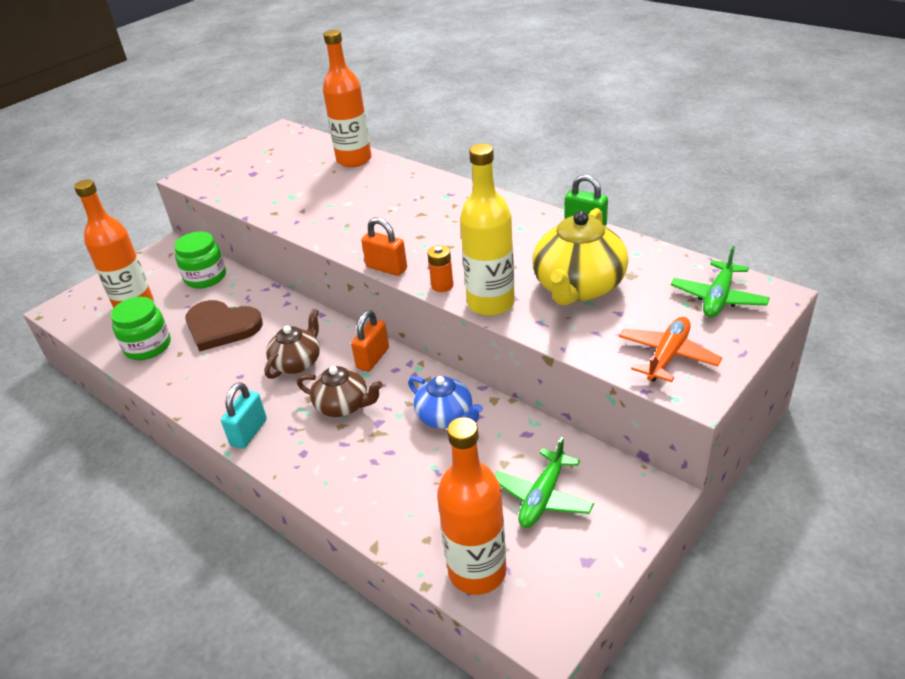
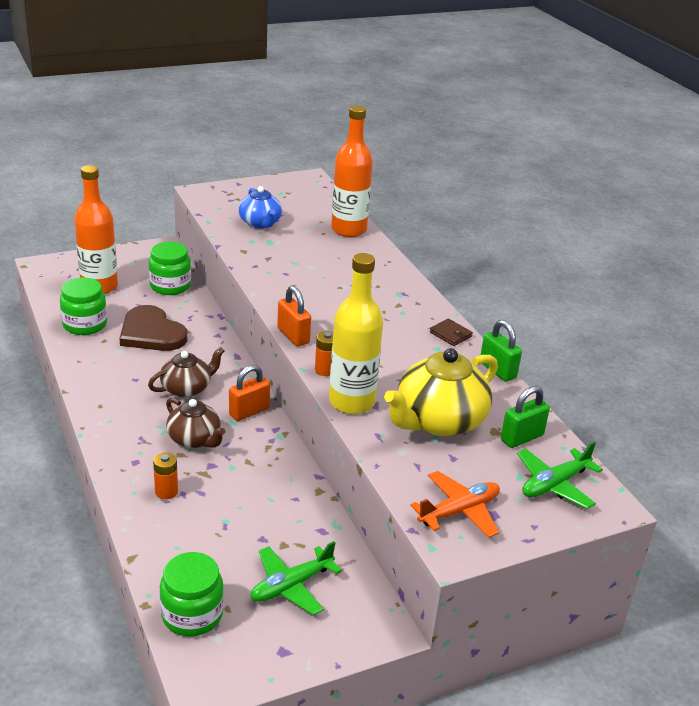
camera: 20 degrees right, 5 degrees down
(249, 432) = (108, 427): turquoise padlock -> none
(356, 467) = (166, 492): none -> orange battery
(446, 417) = (268, 486): blue teapot -> blue teapot (260, 223)
(477, 571) = (192, 615): orange bottle -> green jar
(520, 212) = (450, 334): none -> brown wallet
(656, 271) = (522, 438): none -> green padlock

